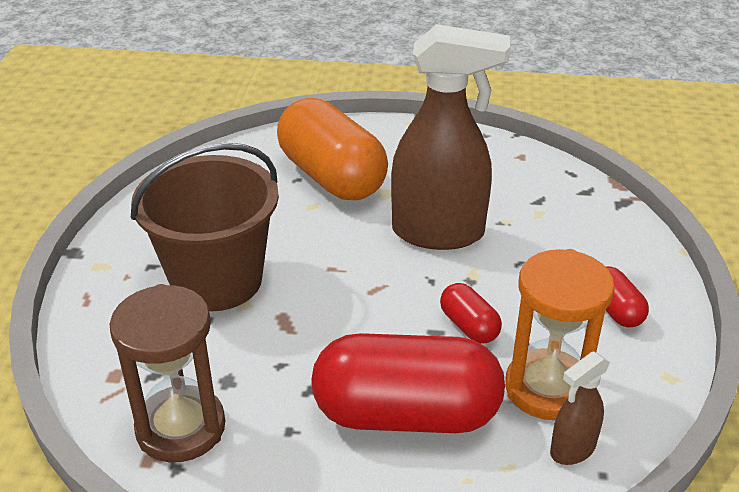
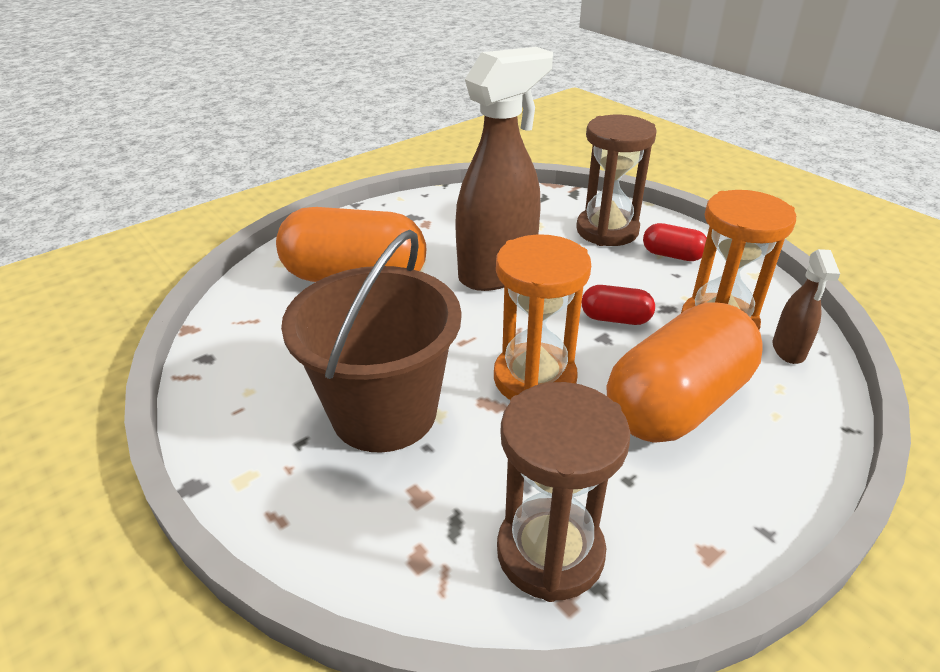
camera: 45 degrees left, 0 degrees up
(337, 326) = (534, 379): none -> orange hourglass
(406, 414) = (677, 403): red capsule -> orange capsule
(592, 253) = (607, 230): none -> brown hourglass

